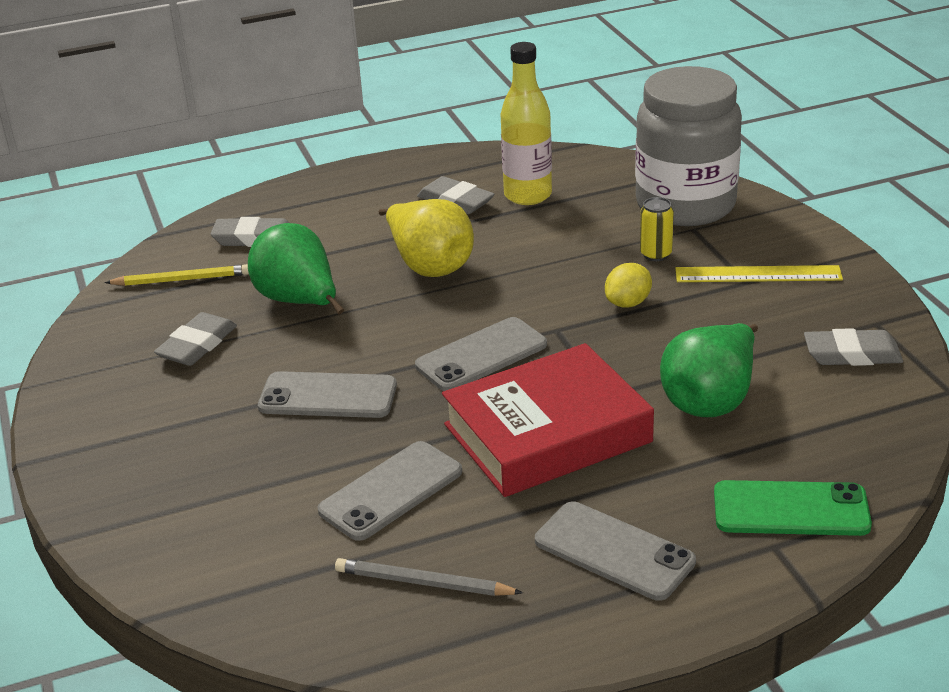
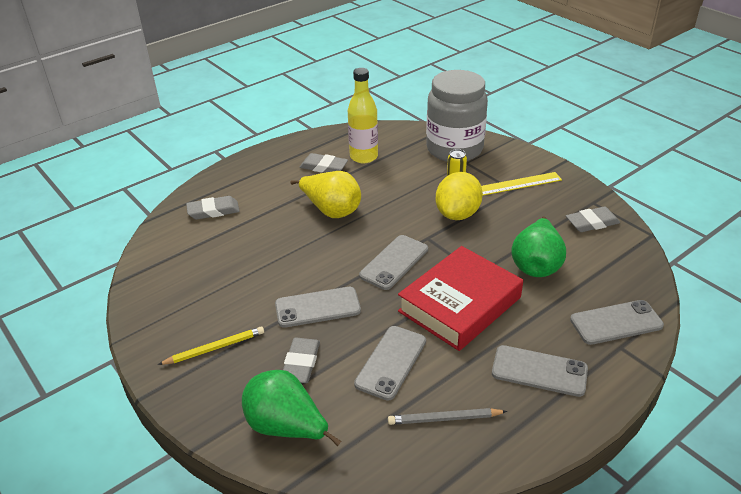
camera: 20 degrees left, 5 degrees up
(182, 280) = (181, 247): yellow pencil -> yellow pencil (214, 348)
(197, 345) = (216, 289): grey eraser -> grey eraser (301, 363)
(299, 302) = (265, 248): green pear -> green pear (286, 427)
(628, 303) = (457, 214): yellow lemon -> yellow lemon, size x1.80
(791, 509) = (616, 322): green phone -> grey phone

